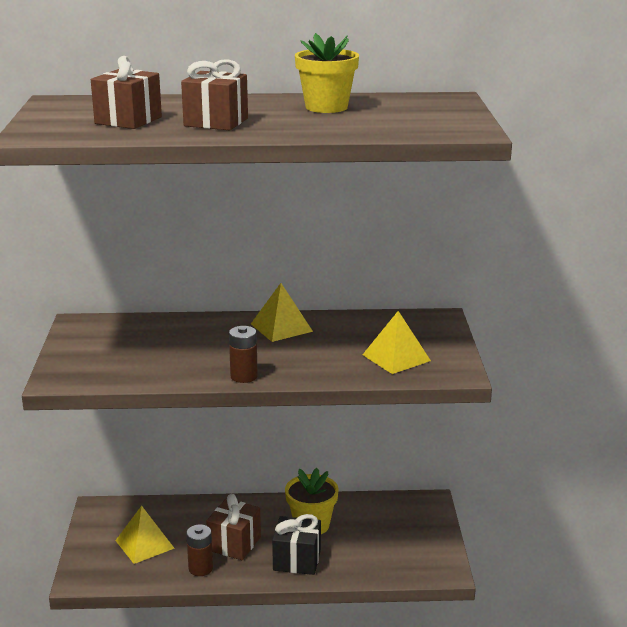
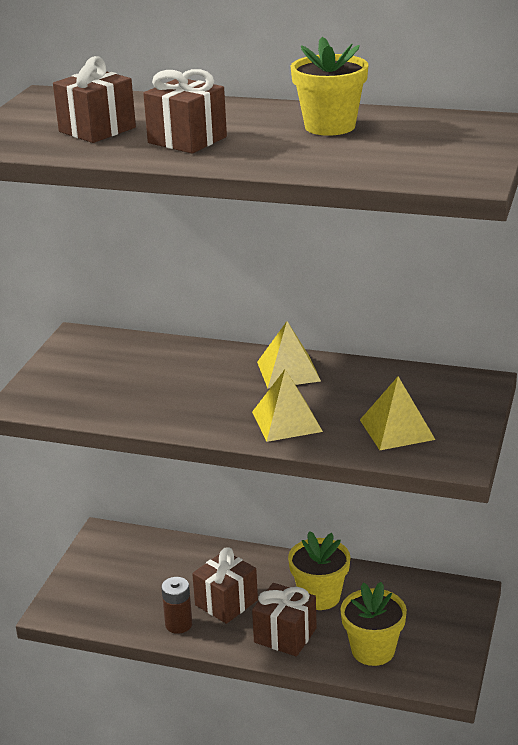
camera: 20 degrees right, 5 degrees up
(144, 544) = (133, 585): yellow pyramid -> yellow pyramid (286, 421)
(244, 376) = (212, 428): brown battery -> none
(297, 560) = (285, 635): black gift -> brown gift
(375, 558) = (373, 650): none -> yellow flower pot

